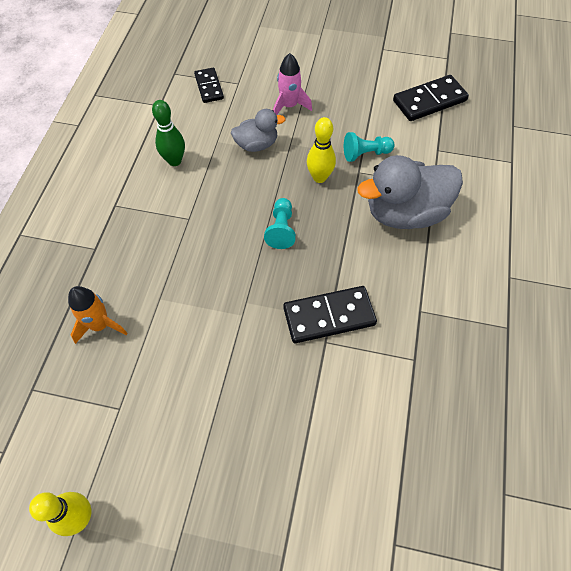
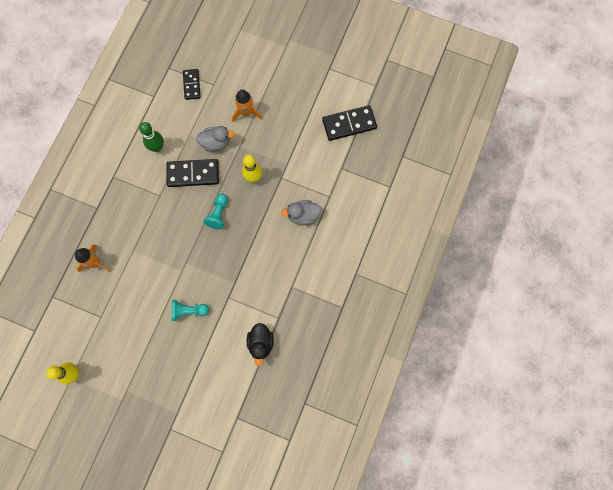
camera: 10 degrees right, 15 degrees up
(289, 106) = (246, 112): pink rocket -> orange rocket
(329, 316) = (234, 281): black domino -> black domino (193, 174)
(365, 154) = (290, 163): turquoise pawn -> turquoise pawn (188, 311)
(398, 404) = (260, 343): none -> black duck
(405, 213) = (303, 216): grey duck -> grey duck, size x0.55

